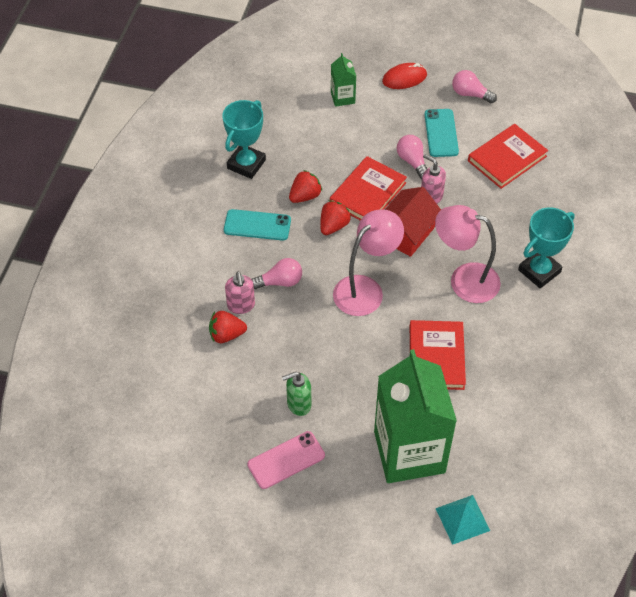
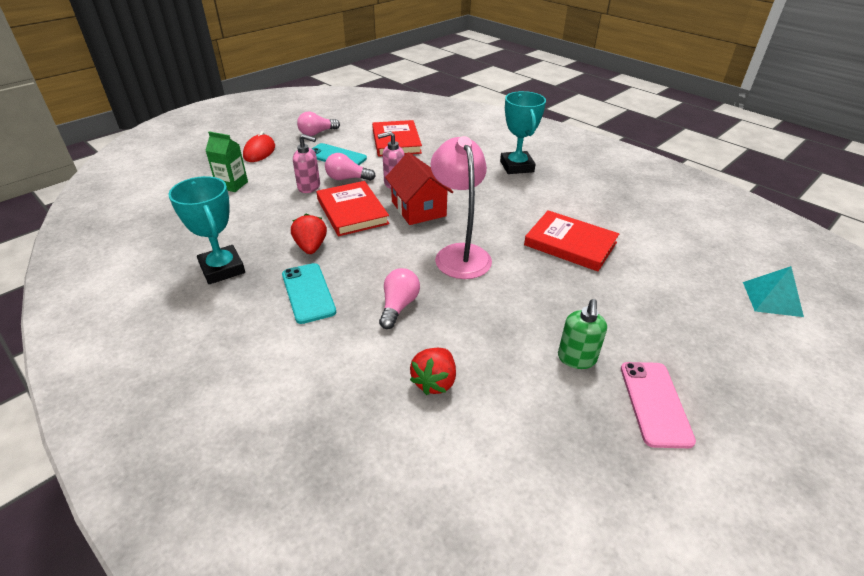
camera: 60 degrees left, 15 degrees down
(241, 305) = (403, 350): pink soap dispenser -> pink soap dispenser (309, 187)
(257, 225) = (308, 293): turquoise phone -> turquoise phone turned 60 degrees counterclockwise
(333, 226) = (366, 244): red strawberry -> none
(409, 452) = (677, 301): green carton -> none
(464, 280) = (496, 200): pink lamp -> none

